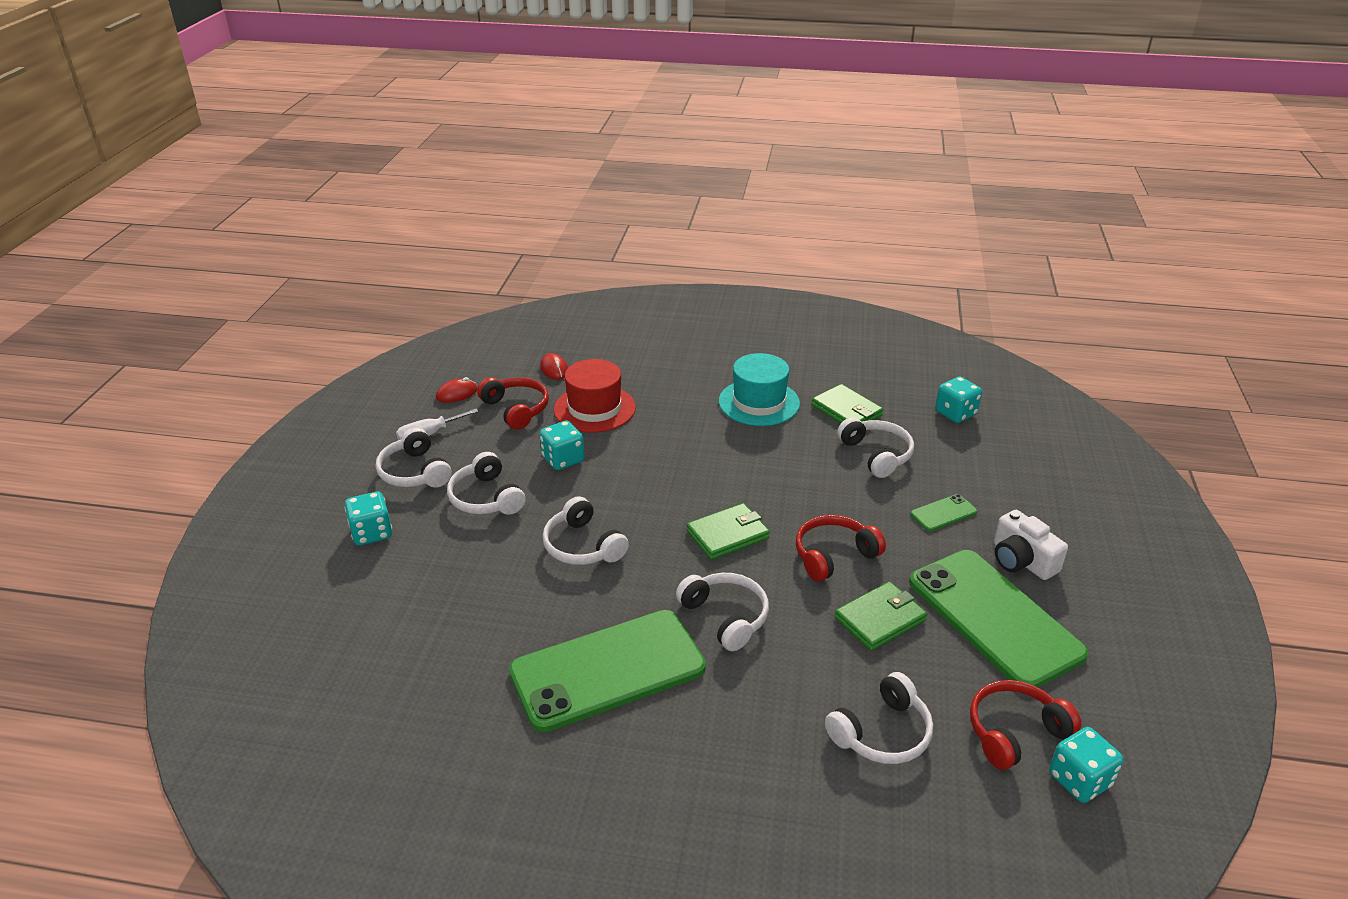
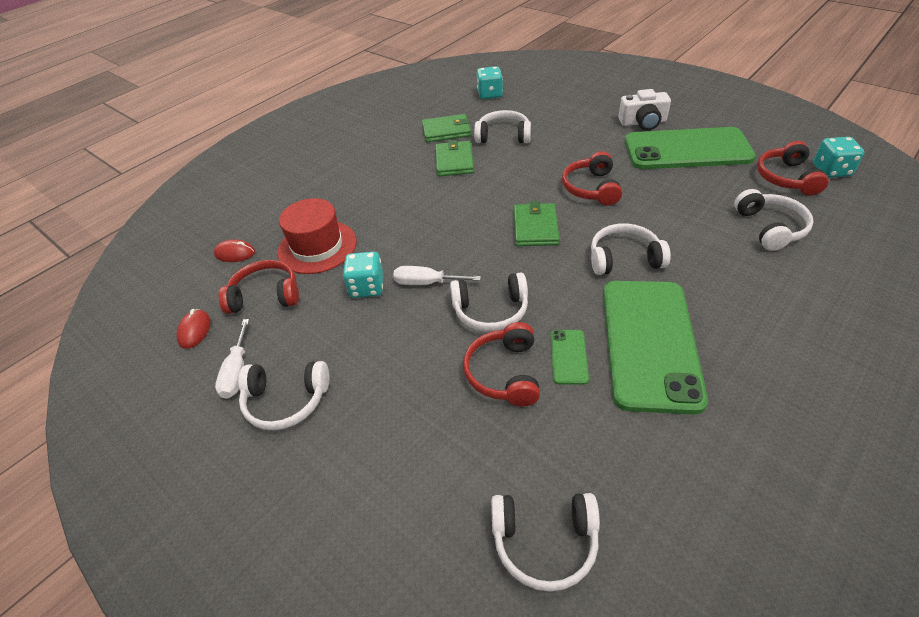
camera: 55 degrees left, 10 degrees up
(371, 533) = (352, 467): turquoise dice -> none
(486, 498) = (375, 356): white headphones -> white headphones (545, 542)
(510, 582) = (504, 373): none -> red headphones
(592, 492) = (426, 283): none -> white screwdriver
(759, 402) = (399, 163): turquoise hat -> none
(880, 619) = (665, 191): green wallet -> green wallet (454, 161)
(943, 513) = (581, 132): green phone -> green phone (568, 357)

